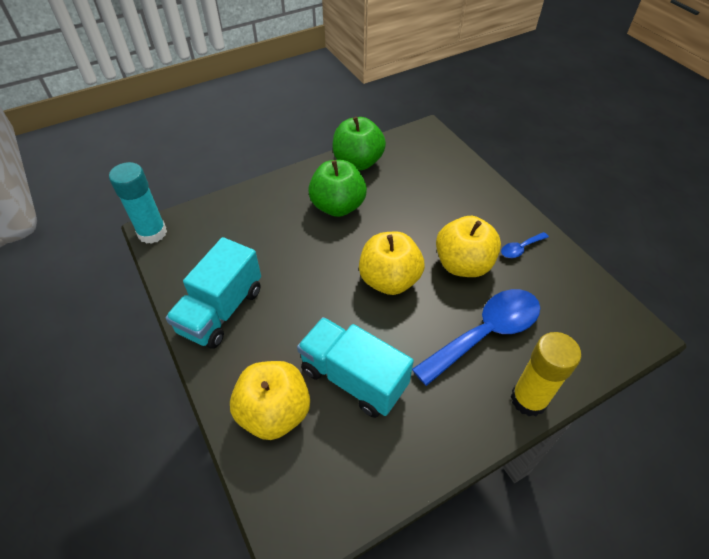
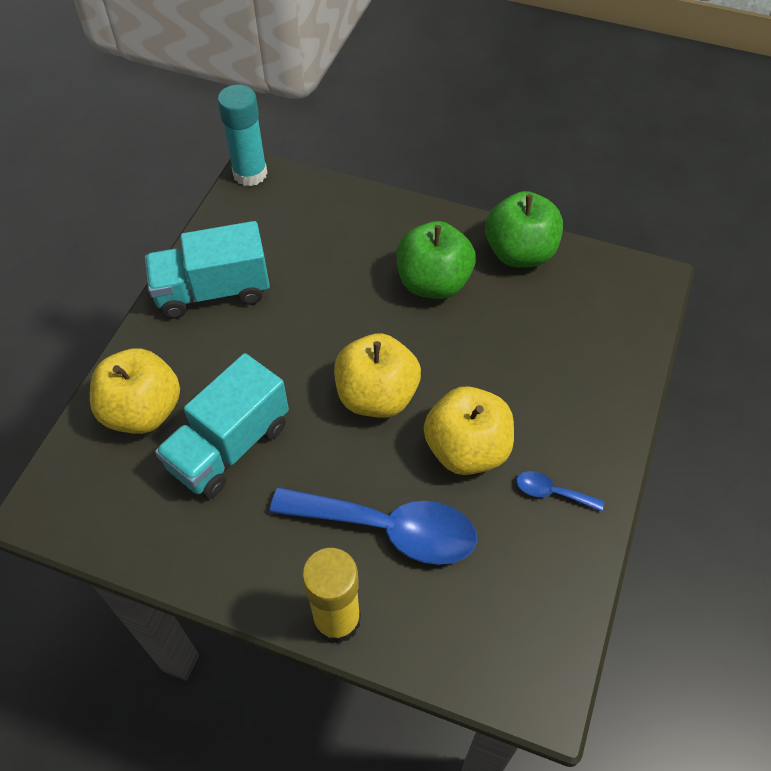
camera: 50 degrees right, 5 degrees up
(353, 378) = (229, 446): turquoise truck -> turquoise truck turned 135 degrees counterclockwise

